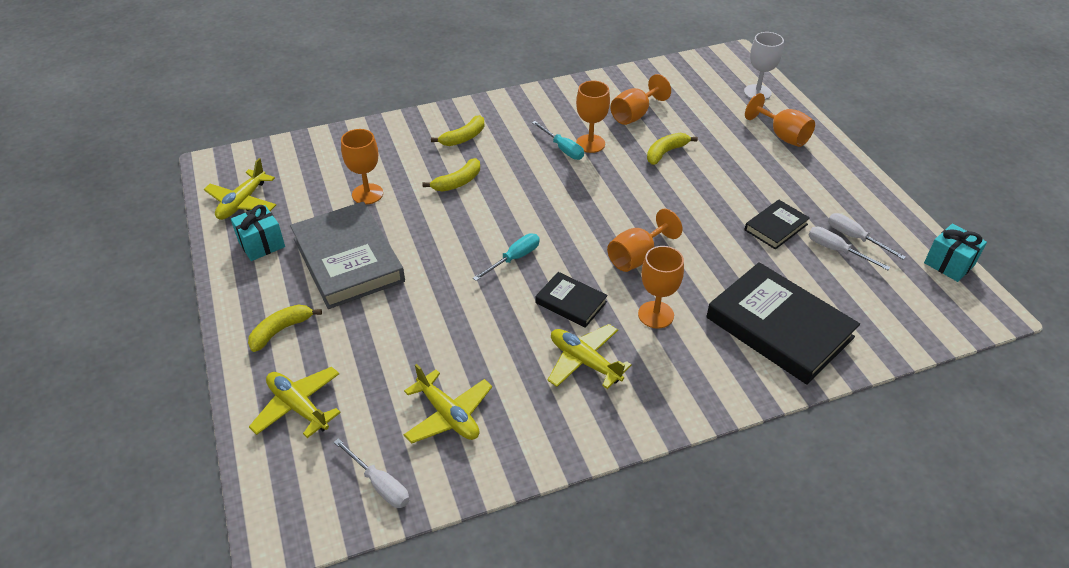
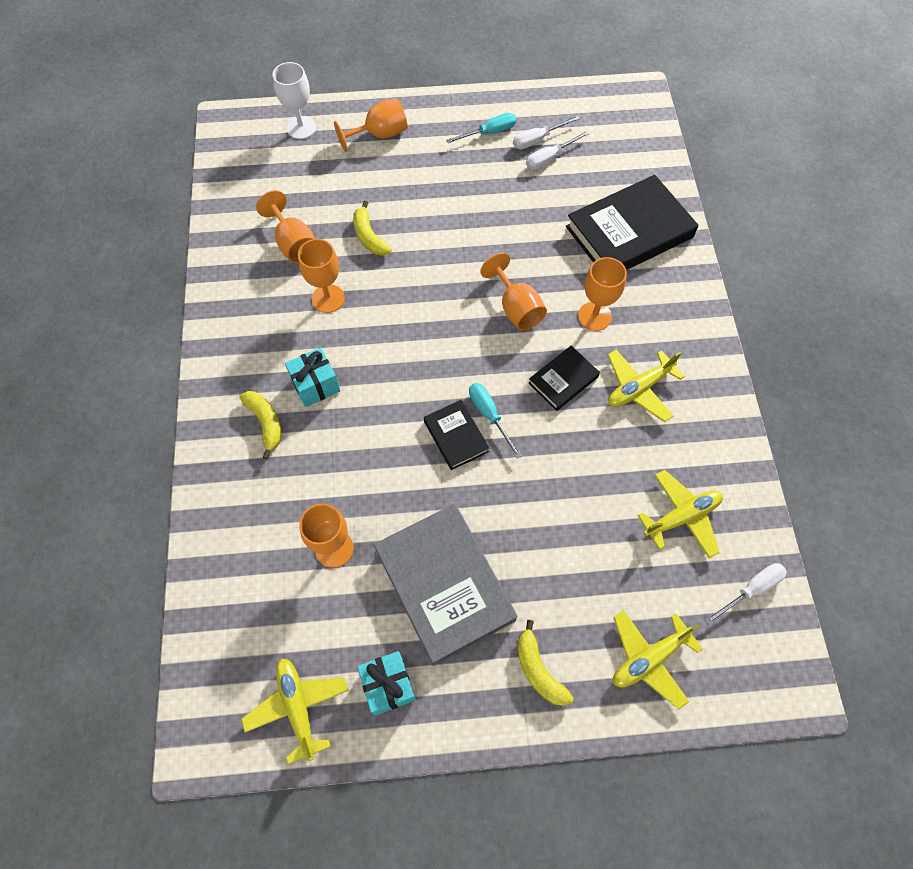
camera: 75 degrees left, 20 degrees up
(242, 202) = (298, 707): yellow plane -> yellow plane turned 150 degrees counterclockwise
(348, 260) = (444, 584): grey book -> grey book turned 75 degrees clockwise
(458, 182) = (347, 445): yellow banana -> none
(562, 149) = (326, 327): turquoise screwdriver -> turquoise screwdriver (489, 132)
(776, 227) = (508, 189): black book -> black book (456, 436)
(949, 264) = (585, 94): turquoise gift -> turquoise gift (315, 385)

